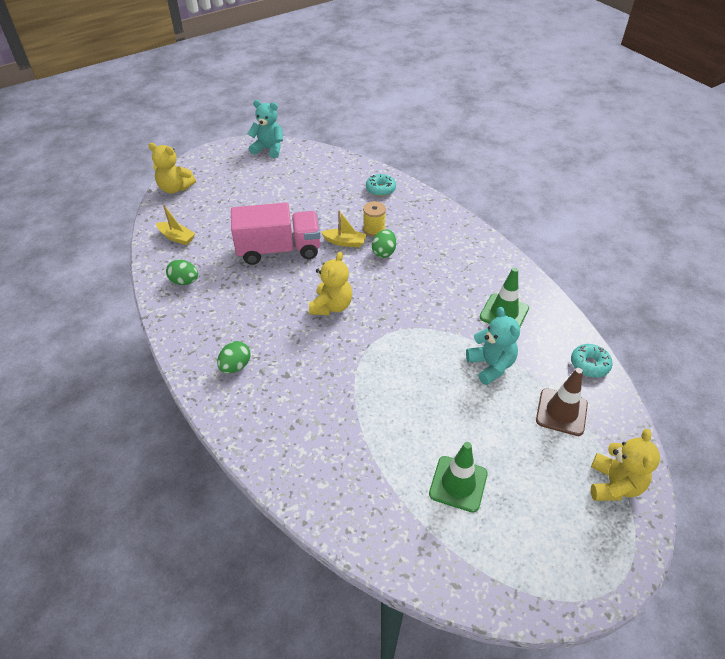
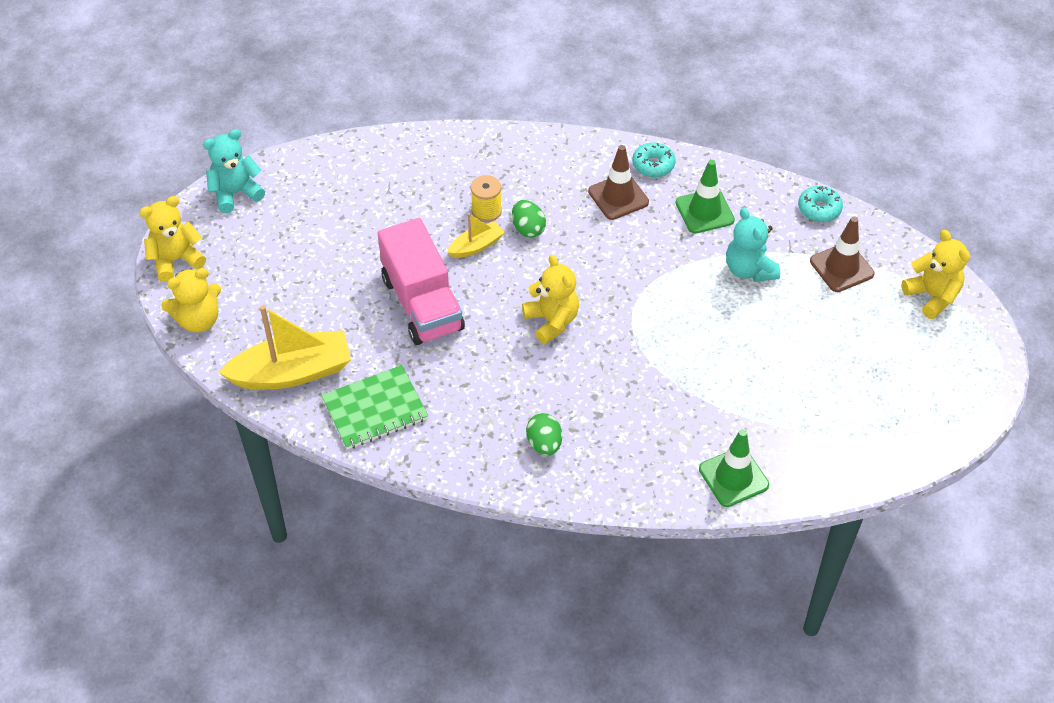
camera: 45 degrees left, 5 degrees up
(177, 237) = (292, 372): yellow boat -> yellow boat, size x1.97
(184, 281) = (375, 409): green egg -> green notebook
(204, 159) = (176, 260): none -> yellow teddy bear
(279, 250) = (422, 304): pink truck -> pink truck turned 120 degrees clockwise
(380, 189) = (432, 158): turquoise donut -> turquoise donut (653, 165)
(458, 270) = (618, 197): none -> brown traffic cone
(458, 484) = (834, 386): green traffic cone -> green traffic cone (733, 477)
(491, 365) = (749, 269): turquoise teddy bear -> turquoise teddy bear turned 135 degrees counterclockwise

